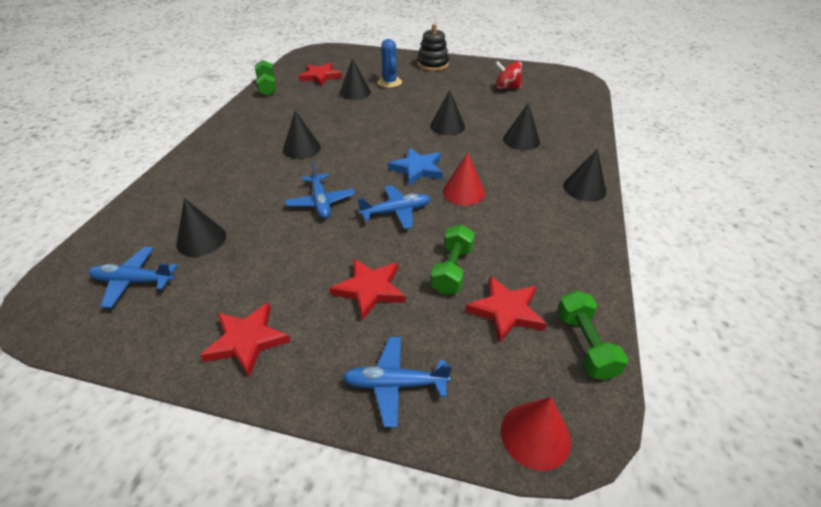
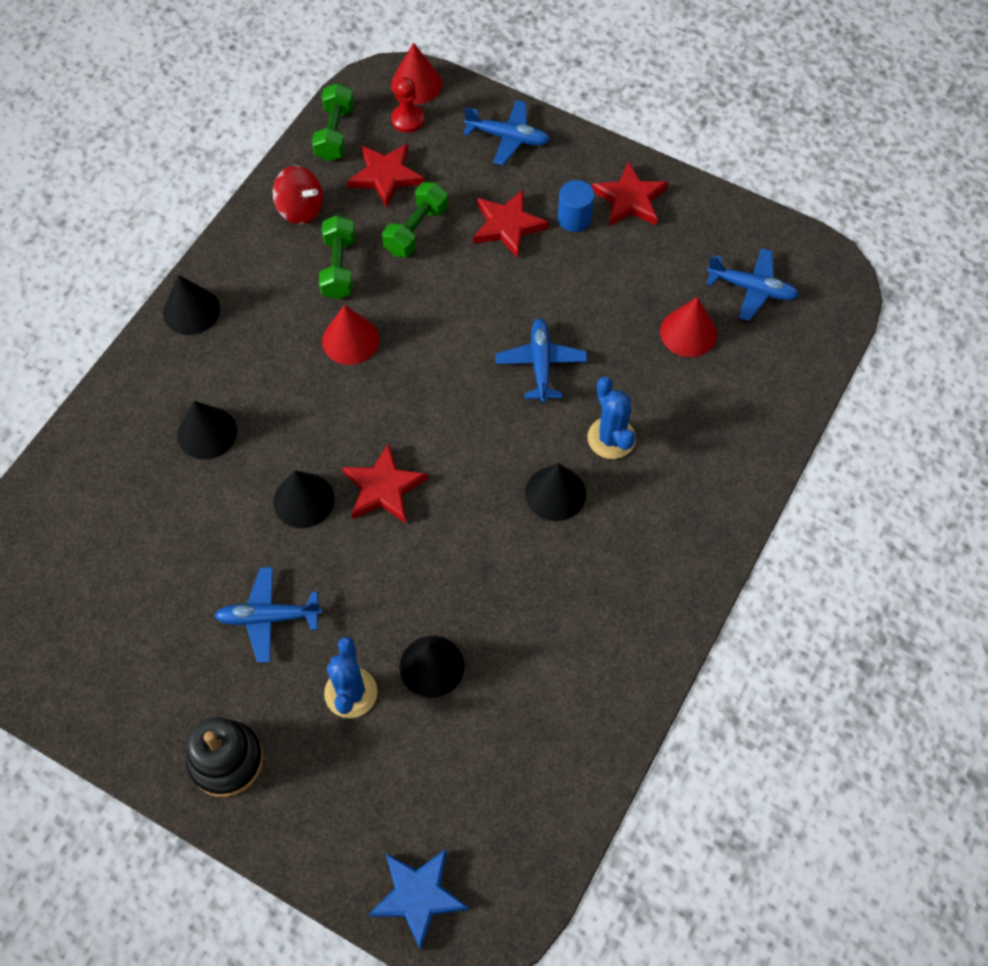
camera: 165 degrees left, 20 degrees up
(201, 239) = (688, 332): black cone -> red cone
(266, 175) = (611, 438): none -> blue cactus
(267, 87) = (608, 737): green dumbbell -> green dumbbell (339, 267)
(305, 309) = (574, 218): none -> blue cylinder
(320, 77) = (491, 761): red star -> red star (383, 488)
(396, 212) = (449, 325): blue plane -> blue plane (268, 617)
(417, 169) = (394, 400): blue star -> blue star (418, 896)
(506, 88) = (128, 608): red spinning top -> red spinning top (300, 209)
(518, 380) = (407, 119): none -> red pawn

